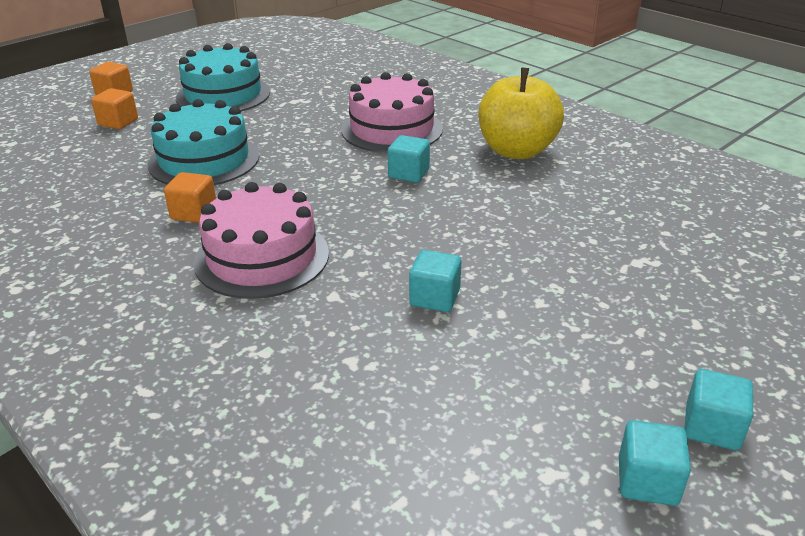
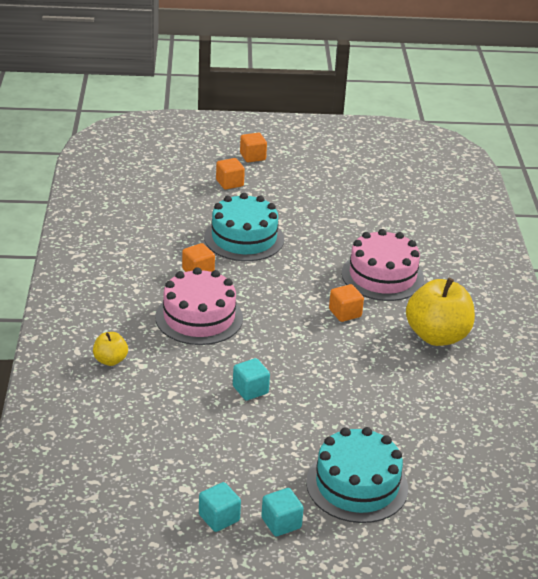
camera: 40 degrees right, 0 degrees up
(212, 373) = (110, 360): none -> yellow apple
(223, 95) = (315, 192): turquoise cake -> turquoise cake (357, 485)
(409, 173) = (345, 313): turquoise cube -> orange cube

